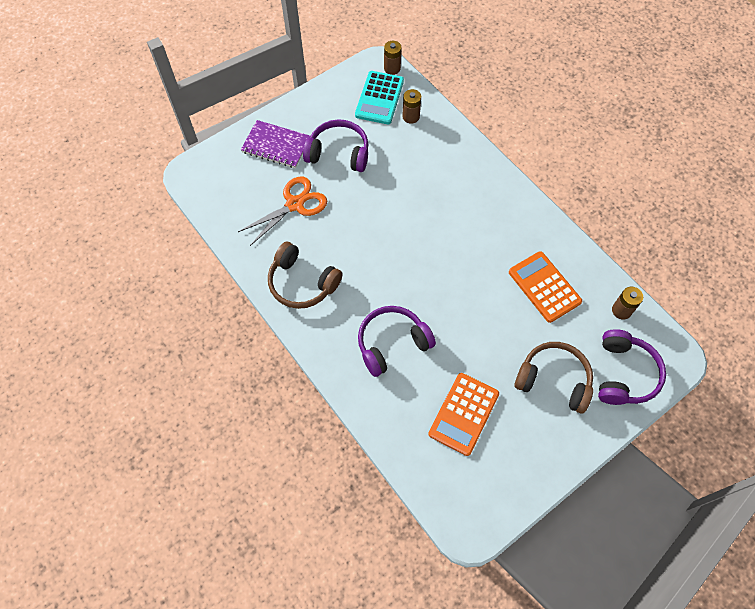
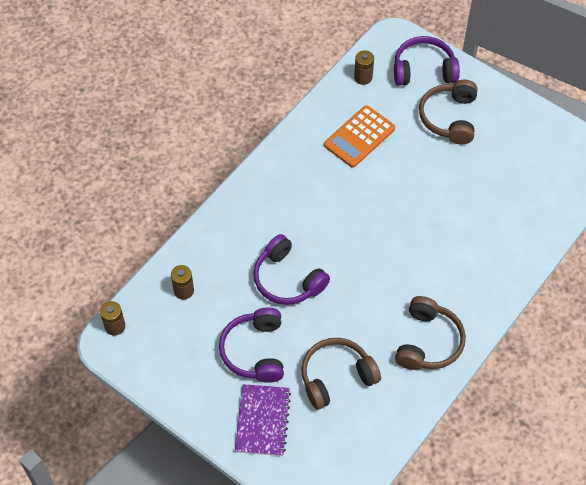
camera: 105 degrees left, 5 degrees down
(295, 204) = (336, 377): orange scissors -> brown headphones
(379, 98) = (164, 329): turquoise calculator -> none
(392, 343) = (463, 247): purple headphones -> purple headphones (287, 279)
(463, 414) = (507, 178): orange calculator -> none

